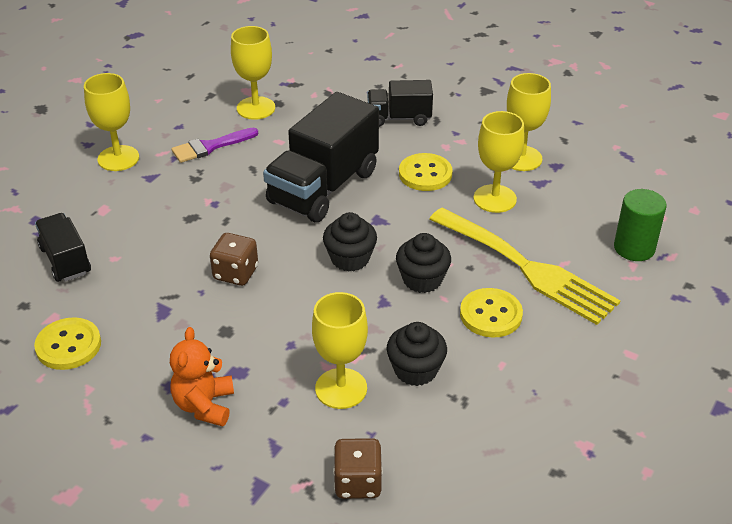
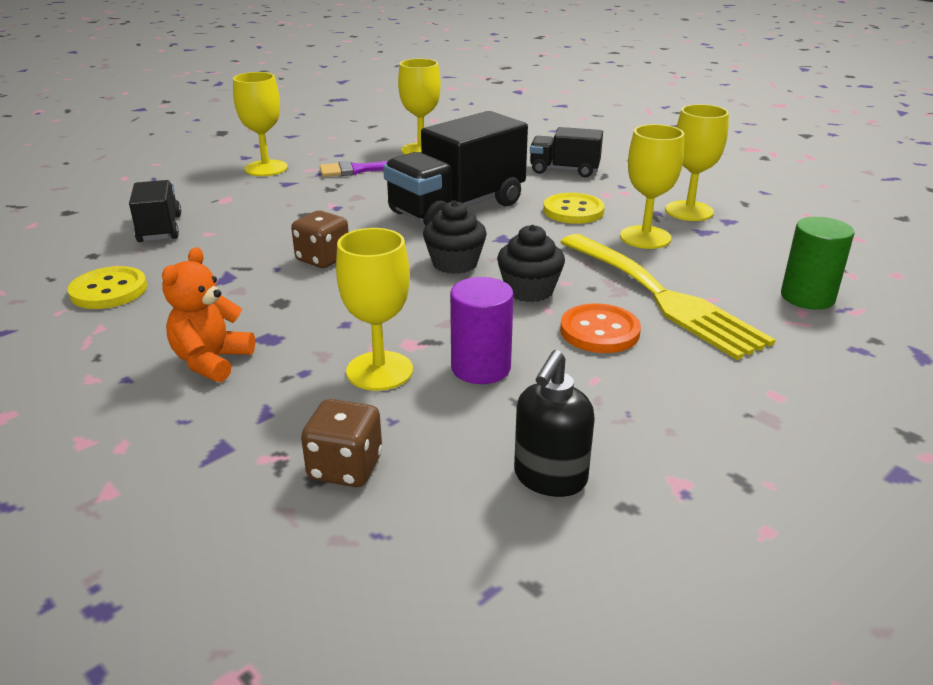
camera: 15 degrees right, 10 degrees down
(415, 370) = (481, 368): black cupcake -> purple cylinder
(491, 315) = (599, 331): yellow button -> orange button
(500, 460) = (549, 478): none -> black soap dispenser

